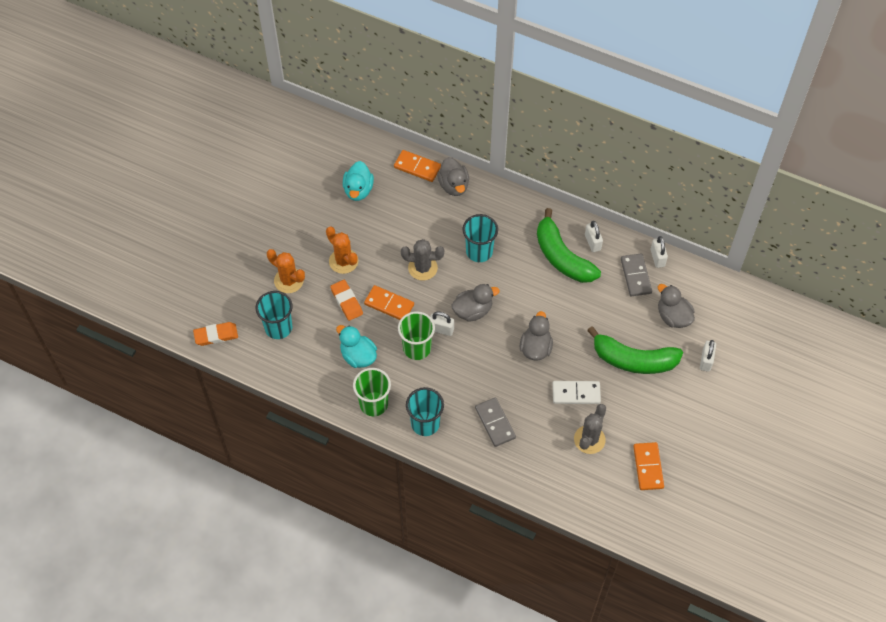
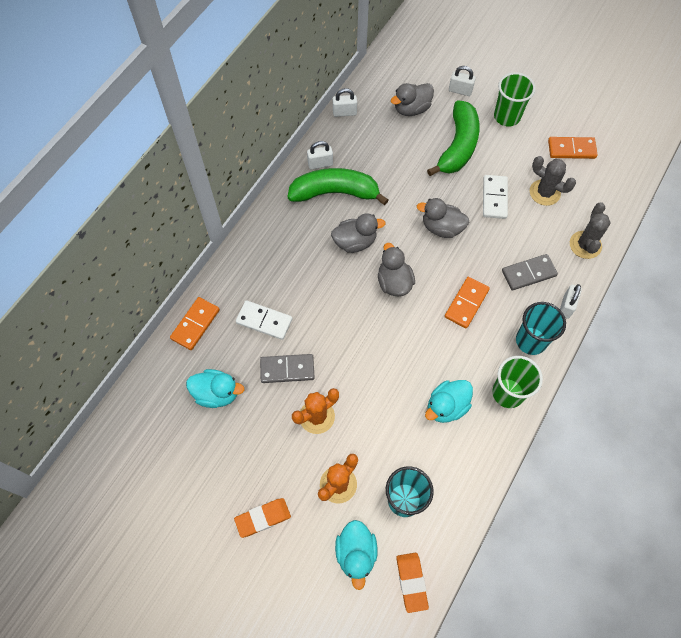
camera: 85 degrees left, 5 degrees up
(236, 296) = (356, 553): none -> turquoise duck
(346, 301) = (373, 416): orange eraser -> orange eraser (263, 518)
(389, 304) = (380, 368): orange domino -> orange domino (466, 303)
(417, 348) = (438, 342): green cup -> green cup (507, 116)
(422, 268) = (335, 329): grey cactus -> grey cactus (585, 245)
(425, 215) = (264, 321): none -> white domino
(441, 329) = (415, 315): white padlock -> white padlock (566, 306)
(454, 185) = (228, 287): grey duck -> grey duck (355, 242)
(479, 251) = (319, 269): turquoise cup -> none
(562, 257) = (335, 192): green banana -> green banana turned 150 degrees counterclockwise
(636, 276) = (363, 132): grey domino -> grey domino (287, 369)

